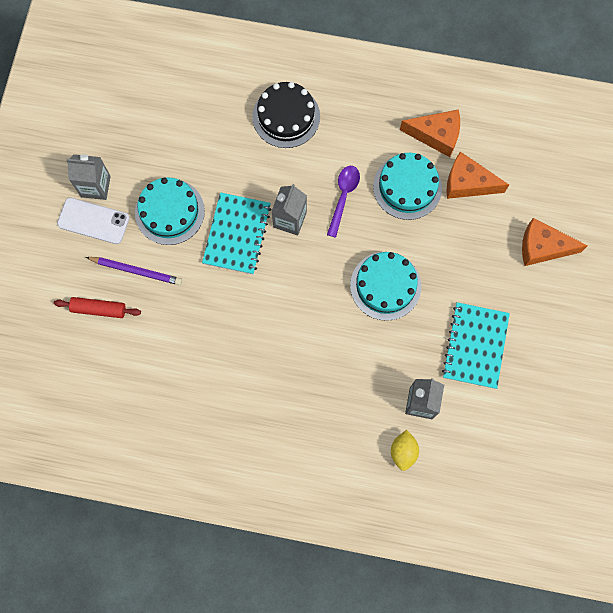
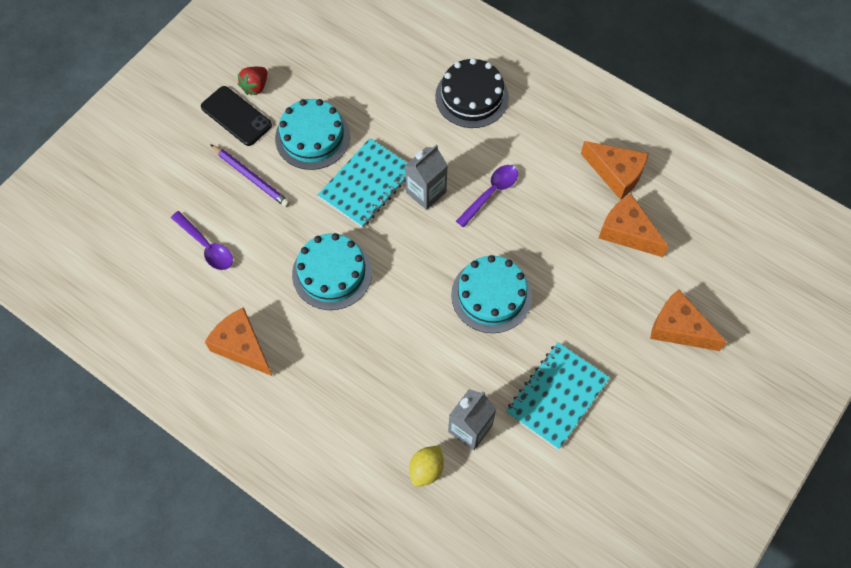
camera: 25 degrees right, 10 degrees down
(93, 221) = (236, 116): white phone -> black phone
(95, 186) = (255, 87): grey carton -> red strawberry
(99, 309) = (196, 197): red rolling pin -> none
(131, 349) = (206, 246): none -> purple spoon
(206, 420) = (242, 346): none -> orange cheese
(407, 187) = (562, 210): turquoise cake -> turquoise cake (332, 273)

